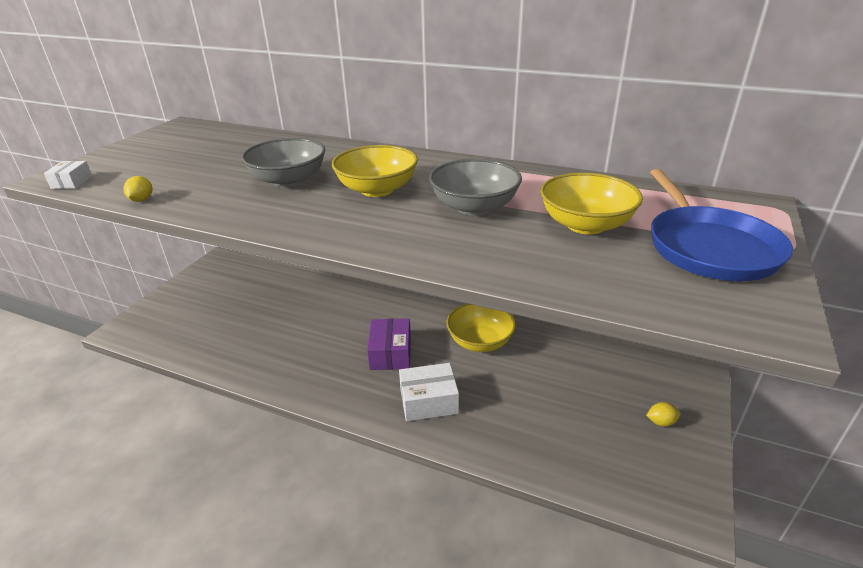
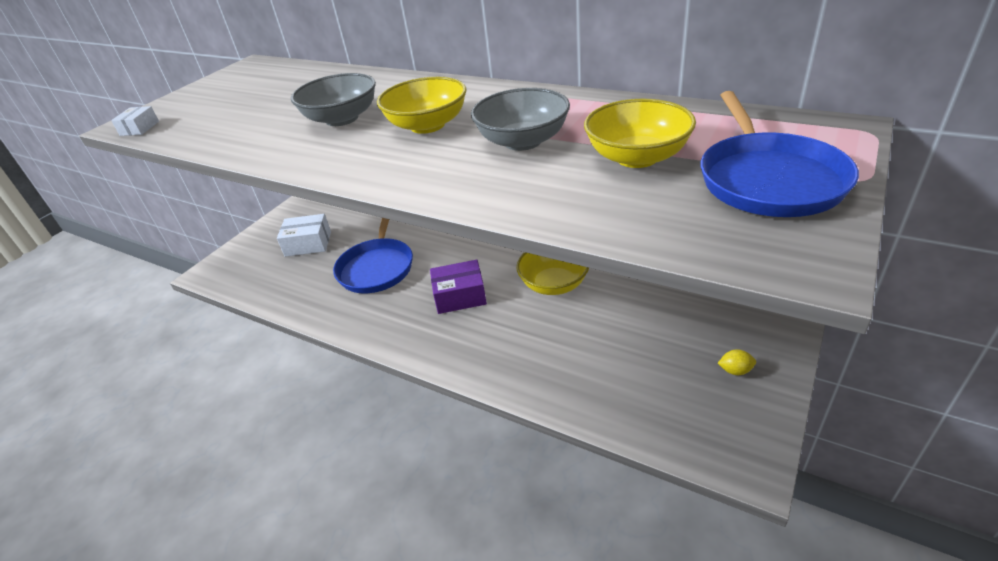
camera: 10 degrees right, 5 degrees up
(142, 200) = (199, 144): yellow lemon -> none
(303, 325) = (377, 268): none -> blue pan
(390, 353) = (460, 296): purple box -> purple box turned 75 degrees clockwise
(428, 401) = (491, 345): white box -> white box (308, 244)

